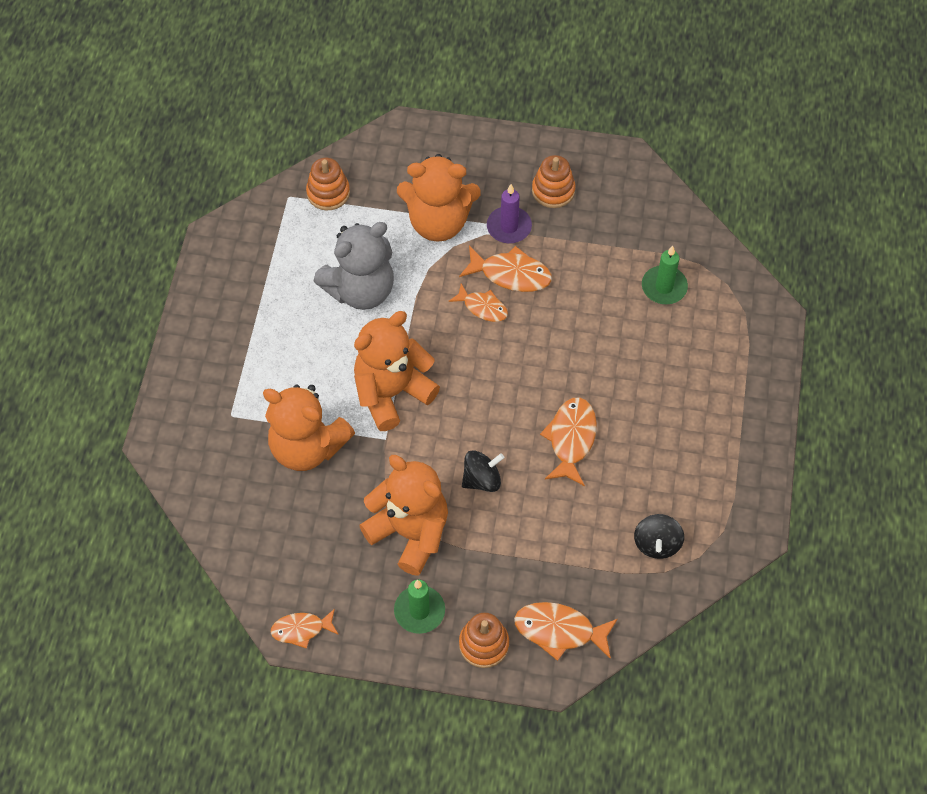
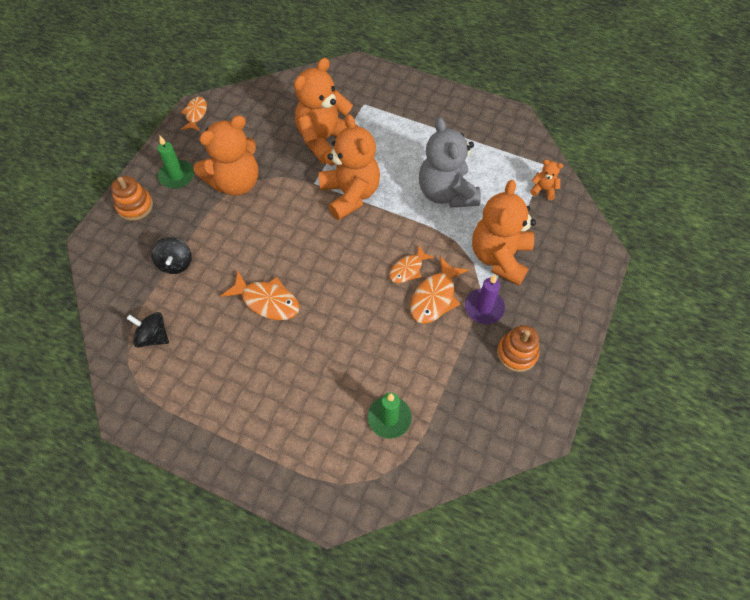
camera: 105 degrees right, 0 degrees up
(328, 193) = (543, 189): orange stacking toy -> orange teddy bear
(482, 479) = (257, 233): black spinning top -> black spinning top (176, 263)
(559, 631) = (120, 253): orange fish -> none

